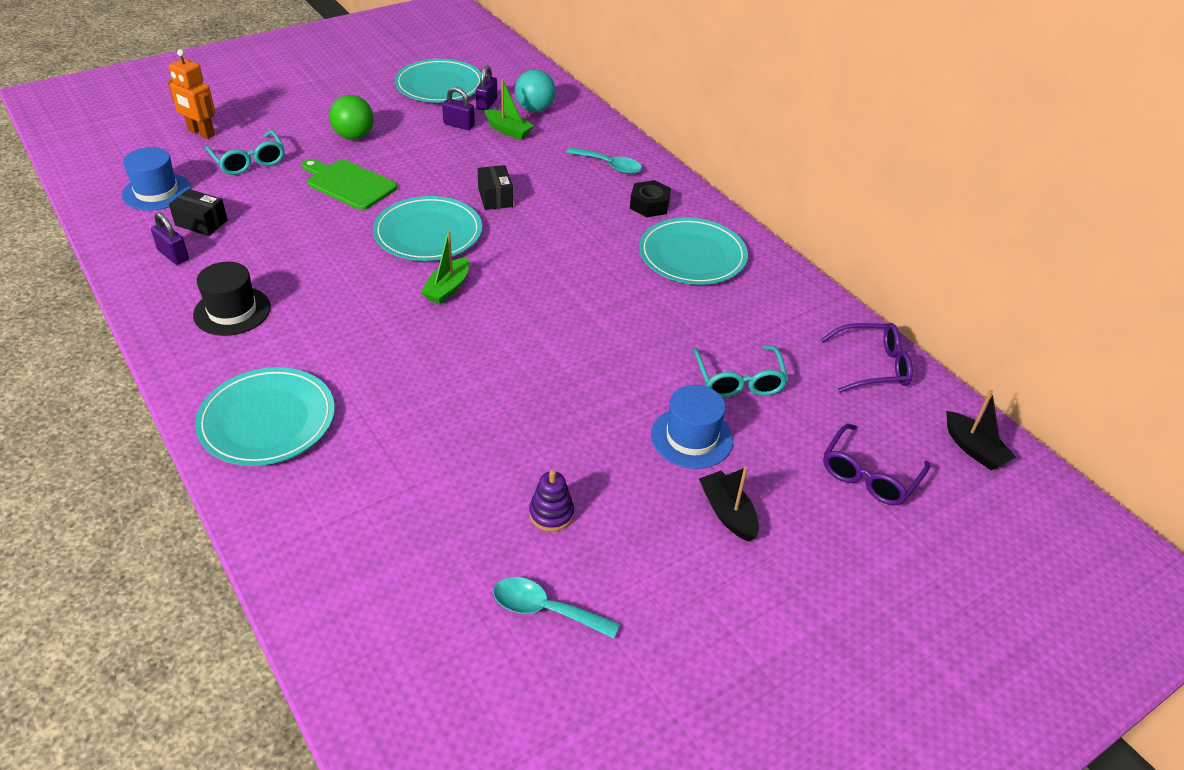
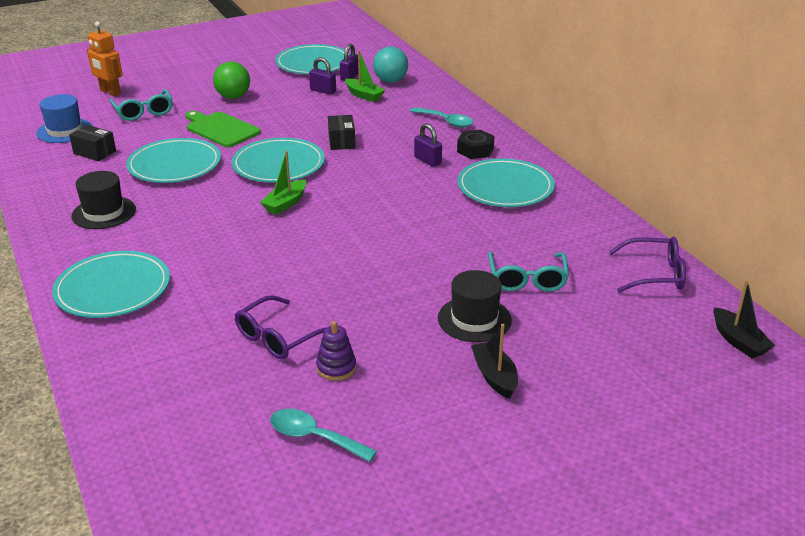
camera: 10 degrees right, 10 degrees down
(173, 255) = (67, 173): purple padlock -> purple padlock (427, 160)
(304, 238) = (174, 165): none -> turquoise plate
(691, 438) = (474, 319): blue hat -> black hat
(869, 475) = (633, 356): purple glasses -> purple glasses (278, 337)

